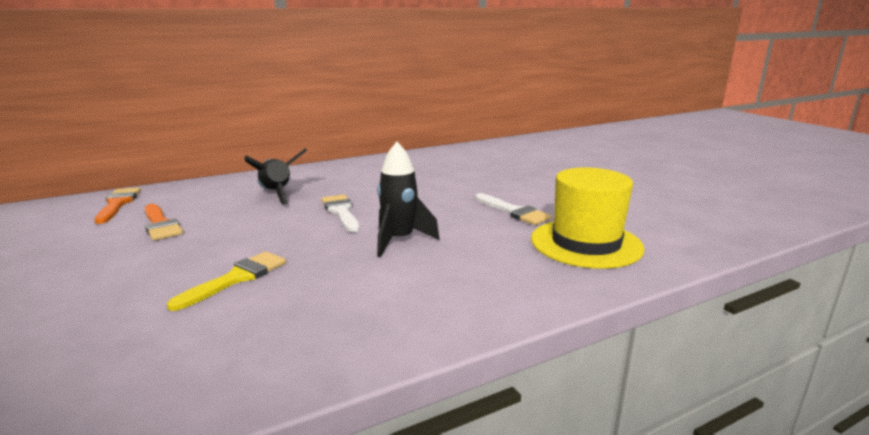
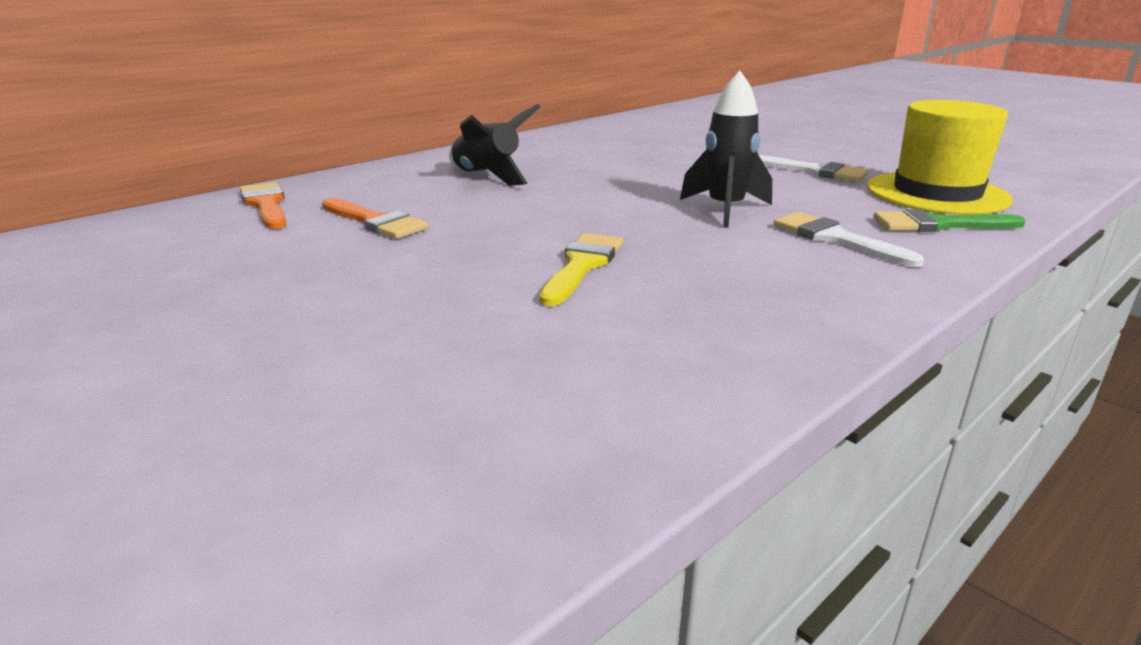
camera: 15 degrees left, 5 degrees up
(341, 212) = (606, 188): white brush -> white brush (835, 239)
(547, 274) = (938, 225): none -> green brush

